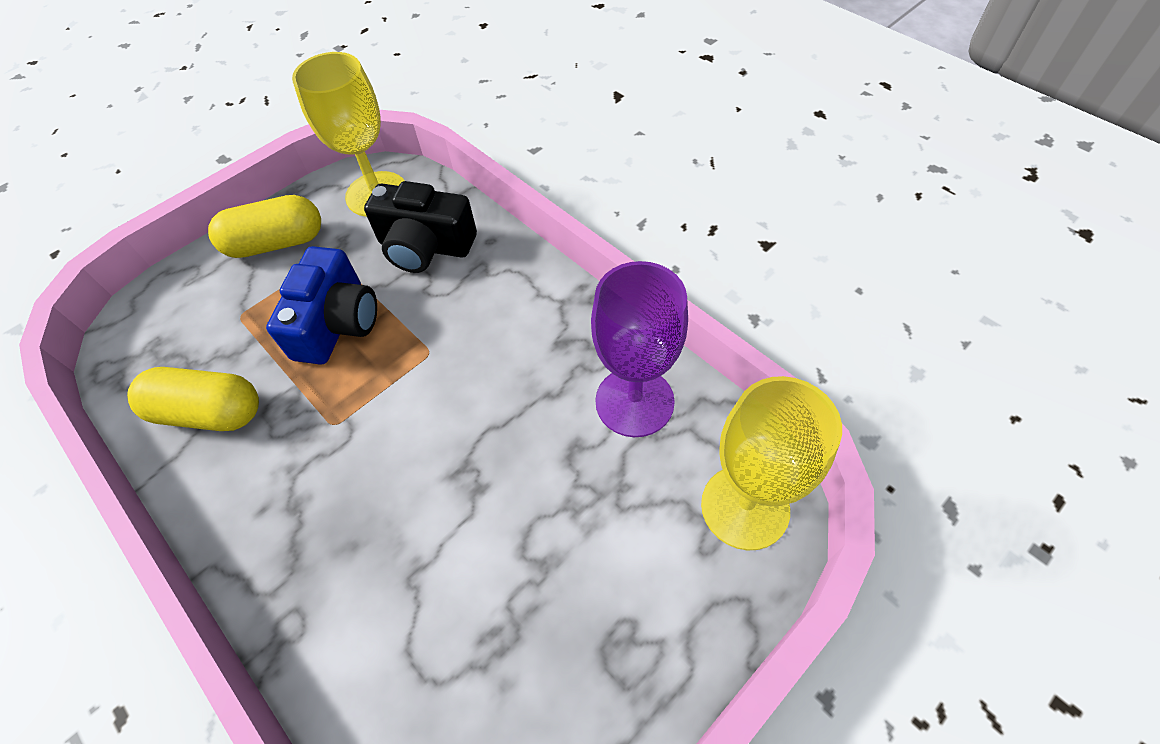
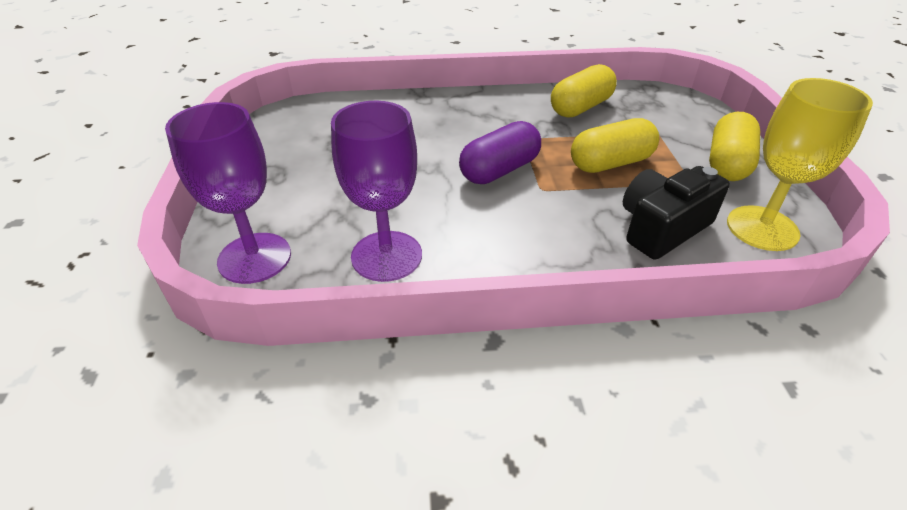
camera: 125 degrees right, 15 degrees down
(337, 323) = (610, 163): blue camera -> yellow capsule
(422, 406) = (499, 170): none -> purple capsule
(745, 507) = (254, 258): yellow goblet -> purple goblet

